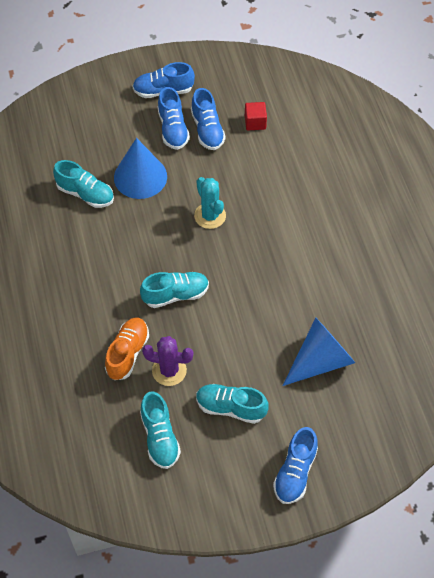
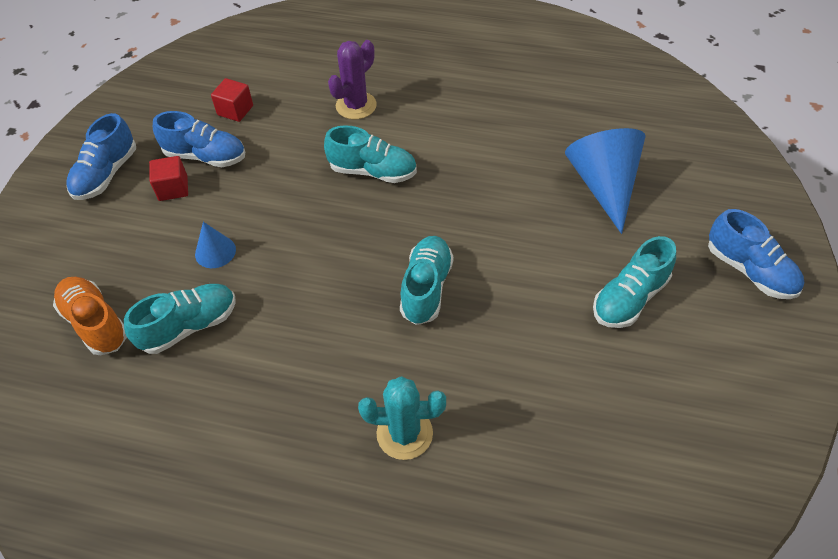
camera: 60 degrees left, 5 degrees down
(127, 353) = (486, 382): orange shoe -> orange shoe (95, 323)
(140, 177) = (215, 252): blue cone -> blue cone, size x0.50
(160, 437) = (641, 398): turquoise shoe -> turquoise shoe (373, 171)
(169, 370) = (540, 343): purple cactus -> purple cactus (356, 106)
(173, 129) = (173, 188): blue shoe -> red cube
(210, 216) = (333, 204): turquoise cactus -> turquoise cactus (404, 433)

